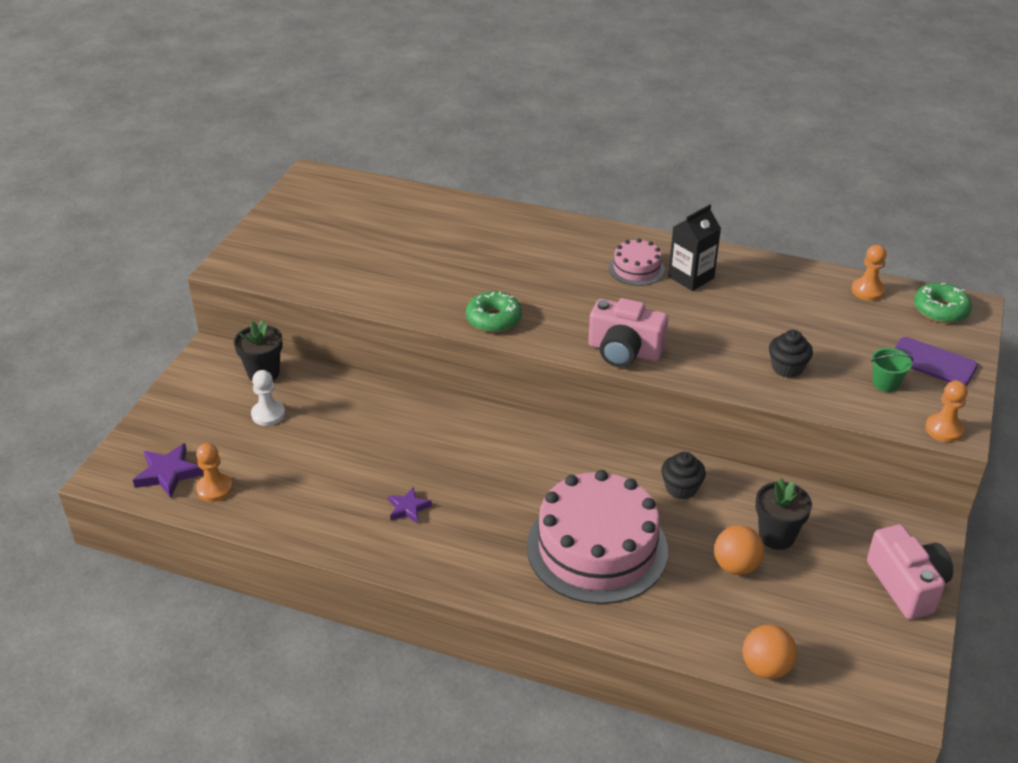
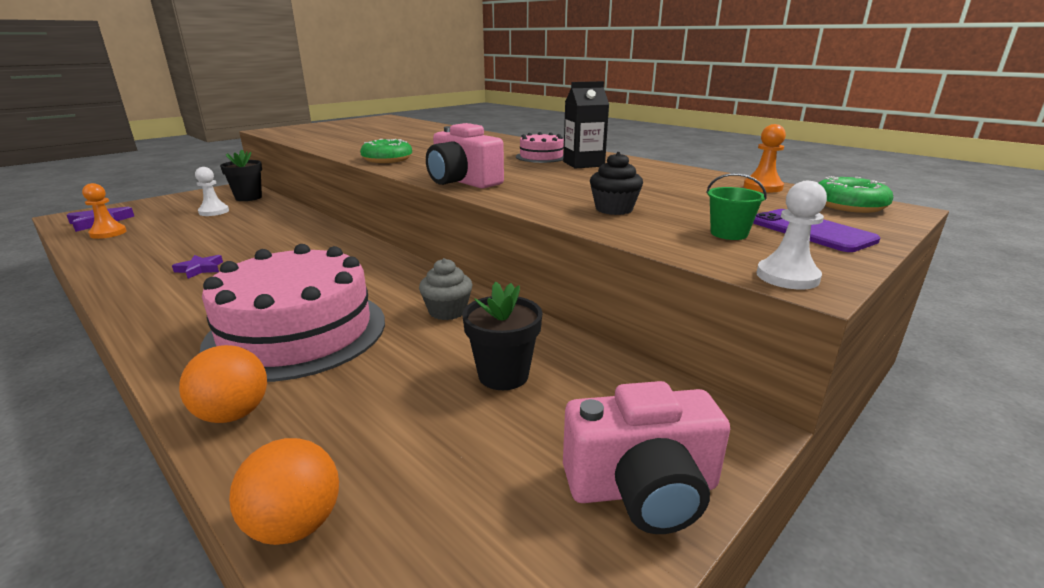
camera: 25 degrees right, 15 degrees down
(681, 488) = (447, 311): black cupcake -> grey cupcake
(736, 566) = (418, 388): orange ball -> orange ball (233, 414)
(907, 585) = (642, 489): pink camera -> pink camera turned 75 degrees clockwise
(944, 429) = (787, 277): orange pawn -> white pawn

